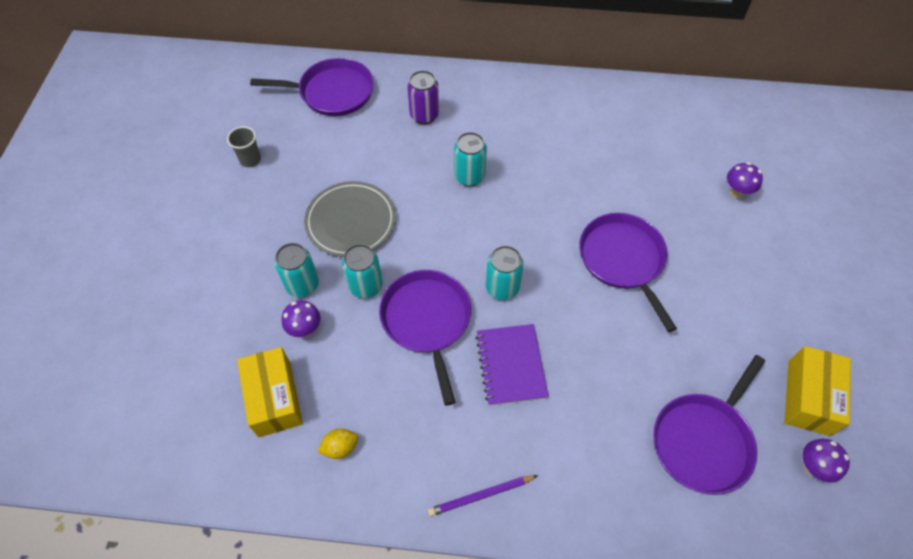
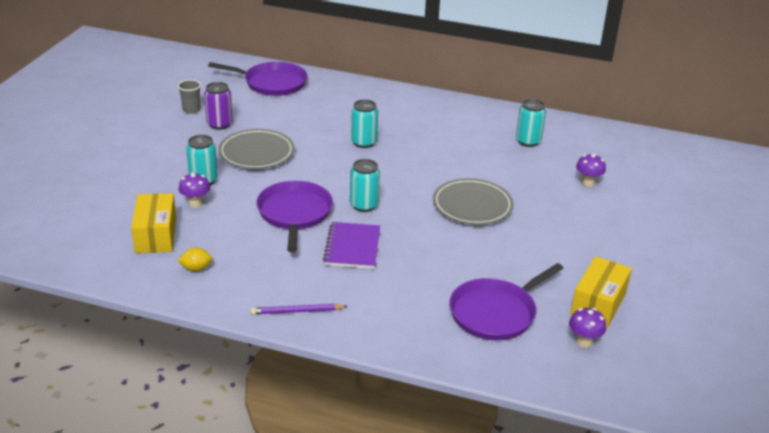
camera: 10 degrees right, 25 degrees down
(366, 286) = (253, 188): turquoise can -> turquoise can (528, 141)
(424, 115) = (341, 105): purple can -> purple can (219, 124)
(623, 260) = (472, 205): purple pan -> grey plate

